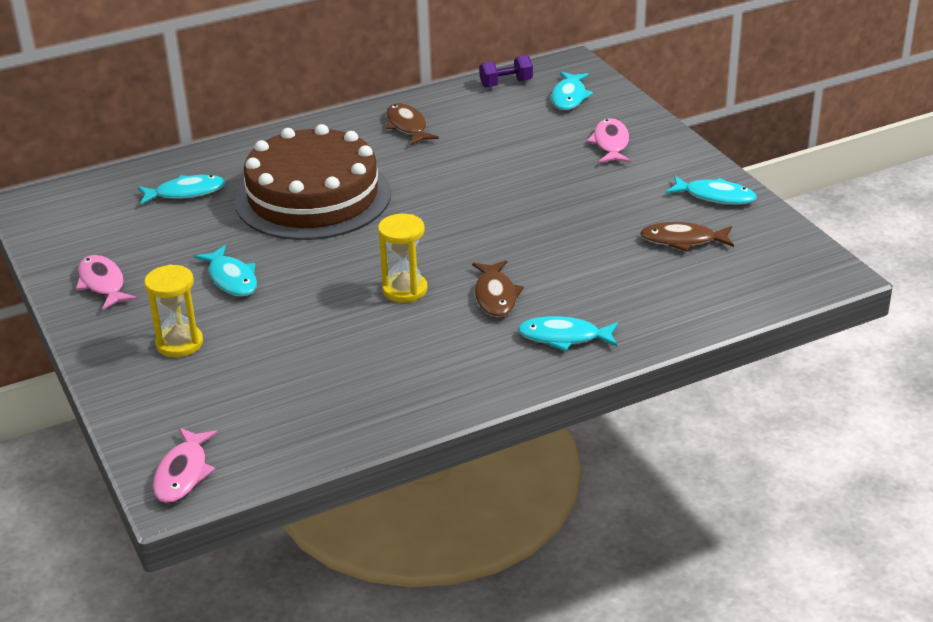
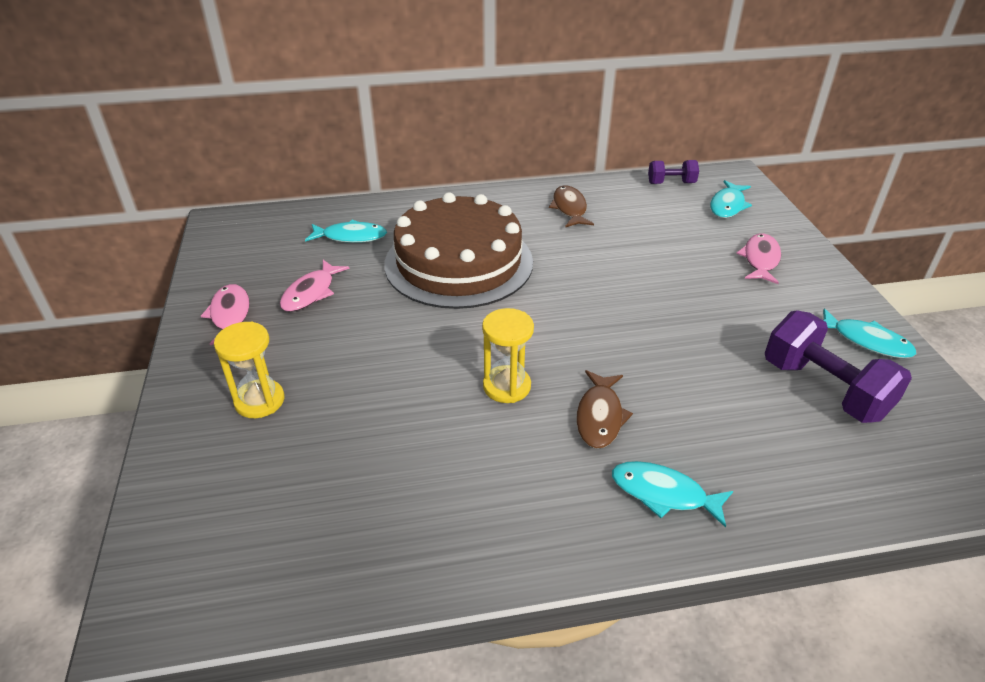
camera: 15 degrees right, 5 degrees up
(183, 474) = (167, 587): pink fish -> pink fish (311, 293)
(231, 279) = (345, 335): turquoise fish -> none
(682, 240) = (824, 389): brown fish -> purple dumbbell

